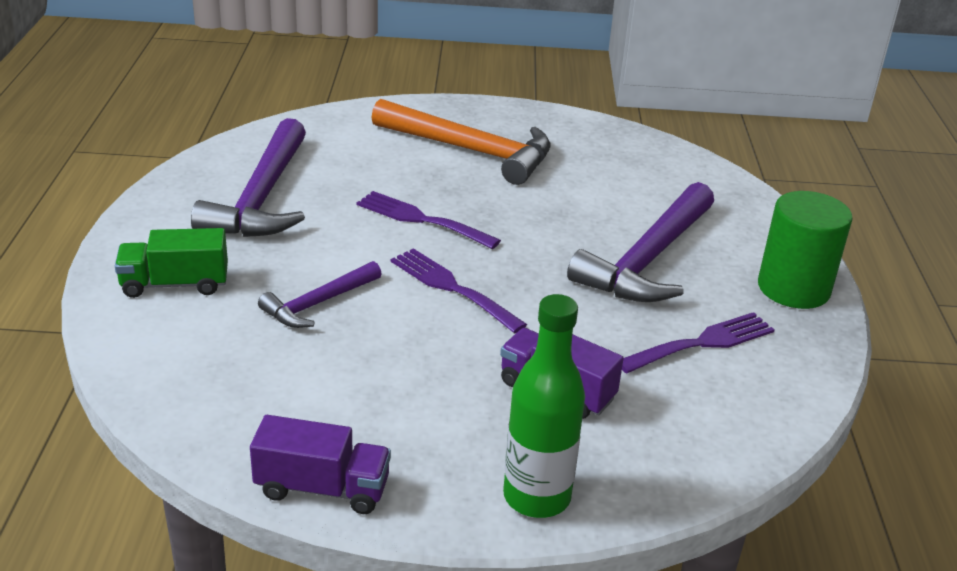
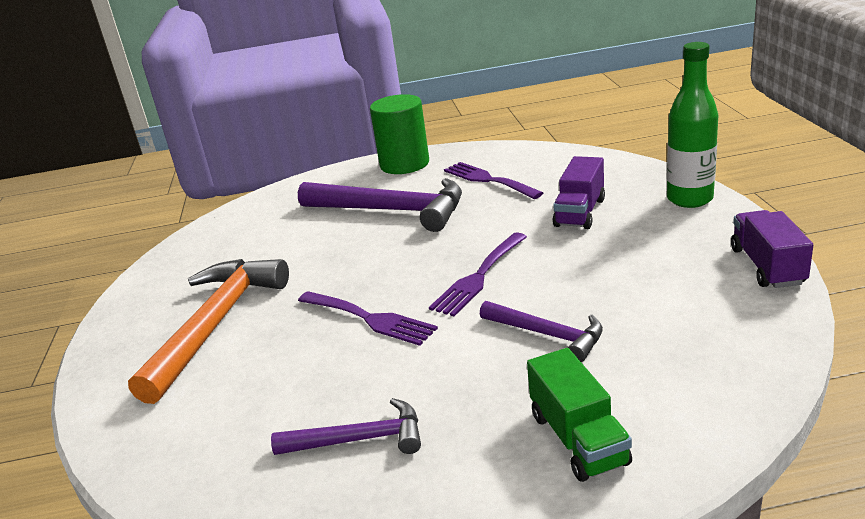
camera: 95 degrees left, 5 degrees down
(262, 197) = (359, 440): purple hammer -> purple hammer, size x0.55
(421, 219) = (370, 319): purple fork -> purple fork turned 75 degrees counterclockwise

